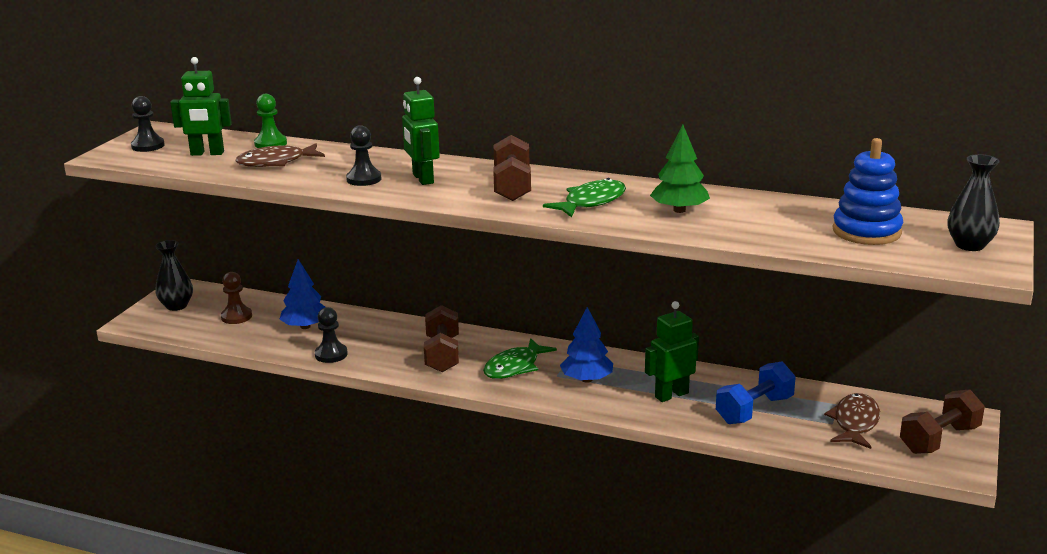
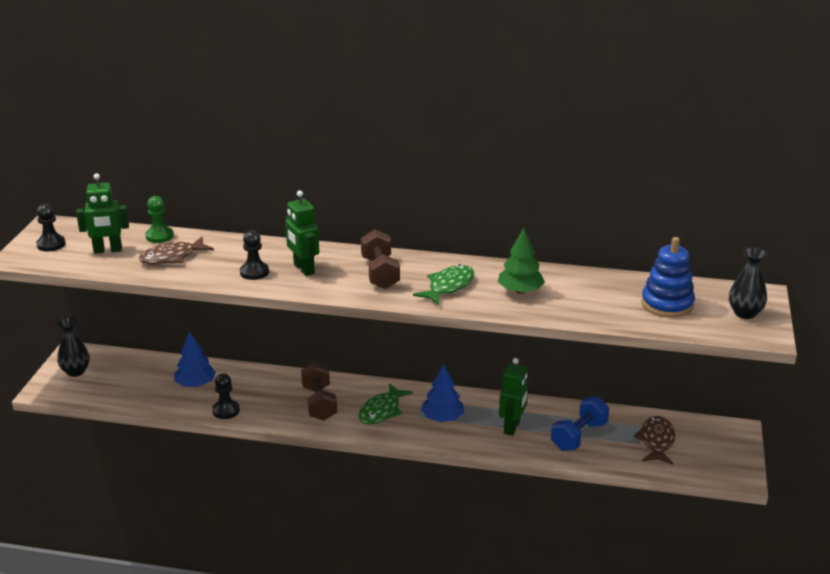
camera: 10 degrees left, 5 degrees up
(236, 316) = (132, 378): brown pawn -> none
(671, 395) = (512, 427): green robot -> green robot turned 150 degrees clockwise
(939, 439) = (721, 451): brown dumbbell -> none

